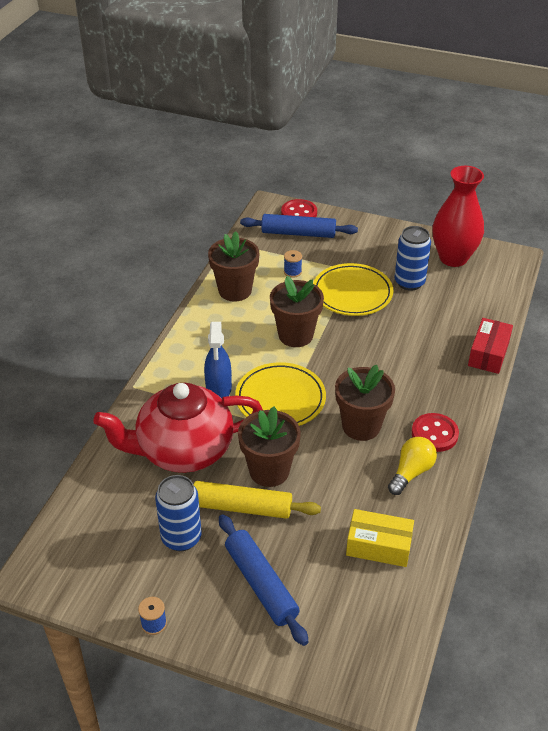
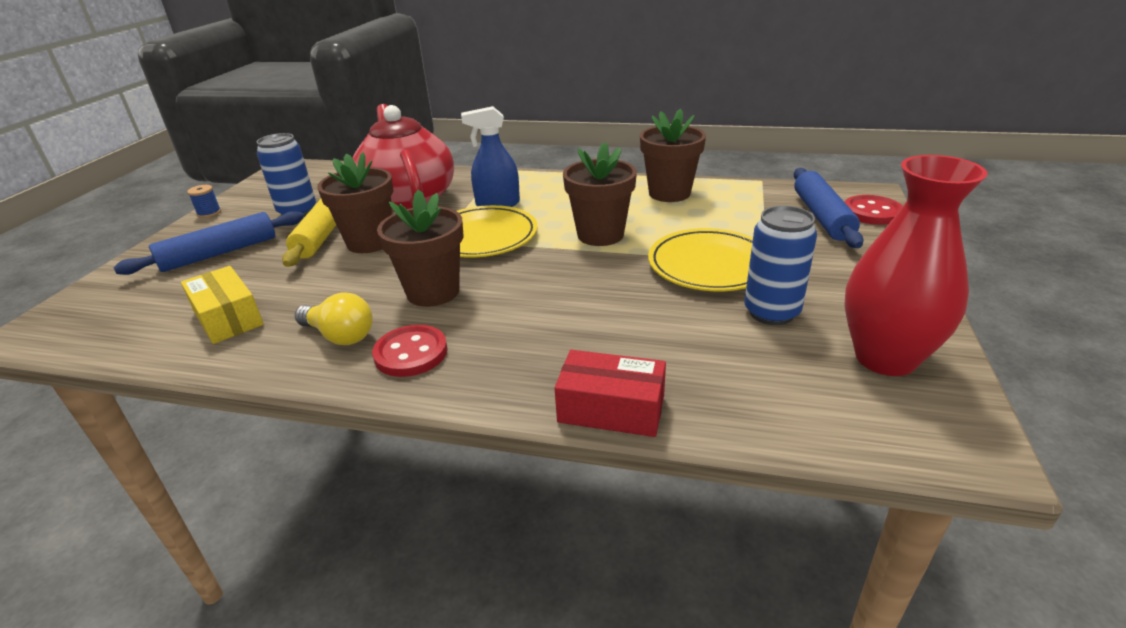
camera: 85 degrees right, 10 degrees down
(292, 272) = (730, 221): blue spool -> none
(378, 546) = (228, 318): yellow box -> yellow box turned 45 degrees counterclockwise

